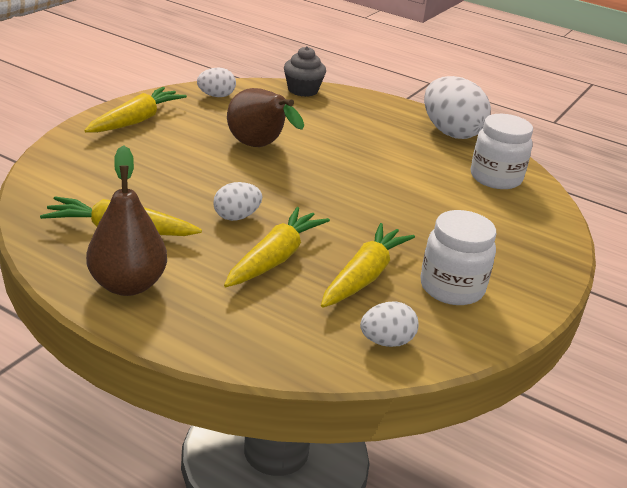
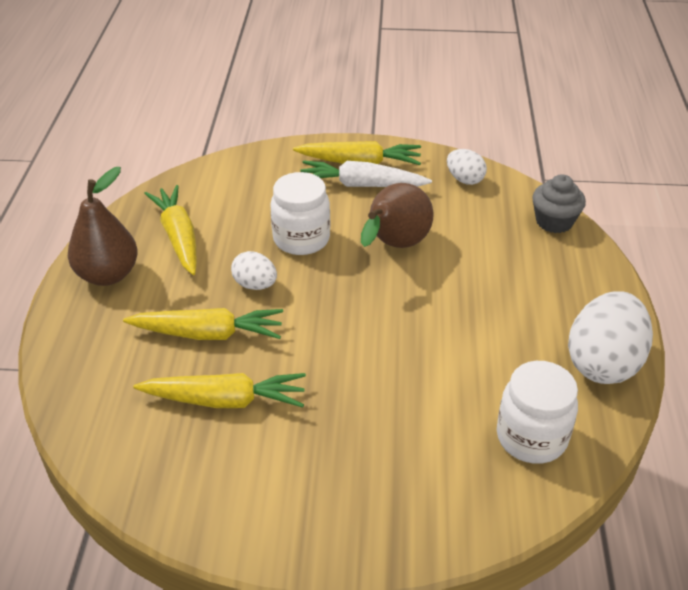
camera: 65 degrees right, 10 degrees up
(166, 131) = (361, 185): none -> white carrot
(386, 341) = (131, 452): white egg -> none
(451, 288) = (255, 471): white jar -> white jar (301, 239)

